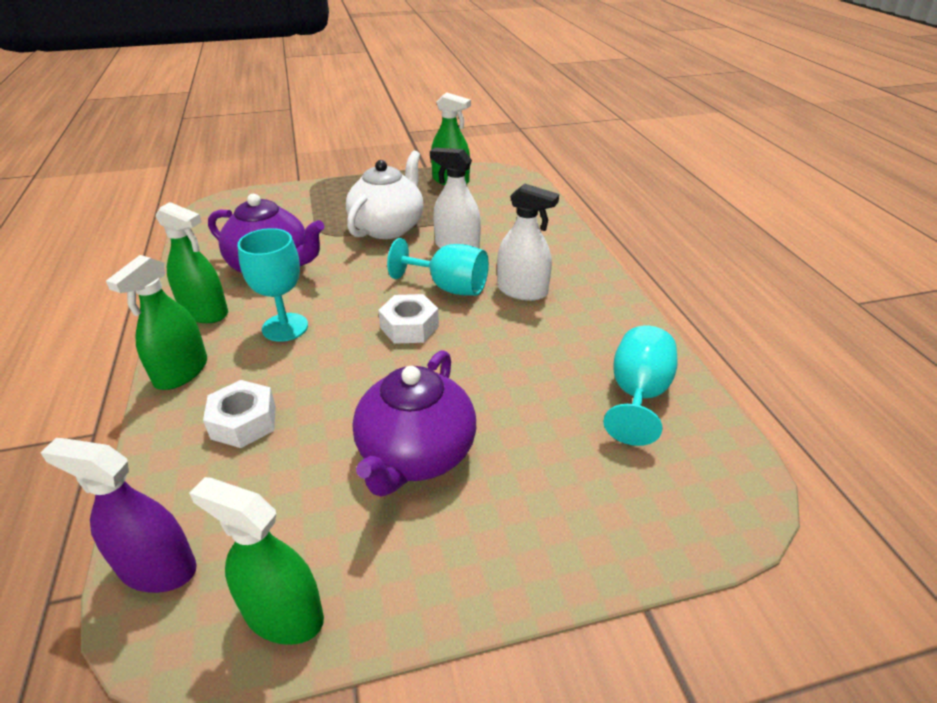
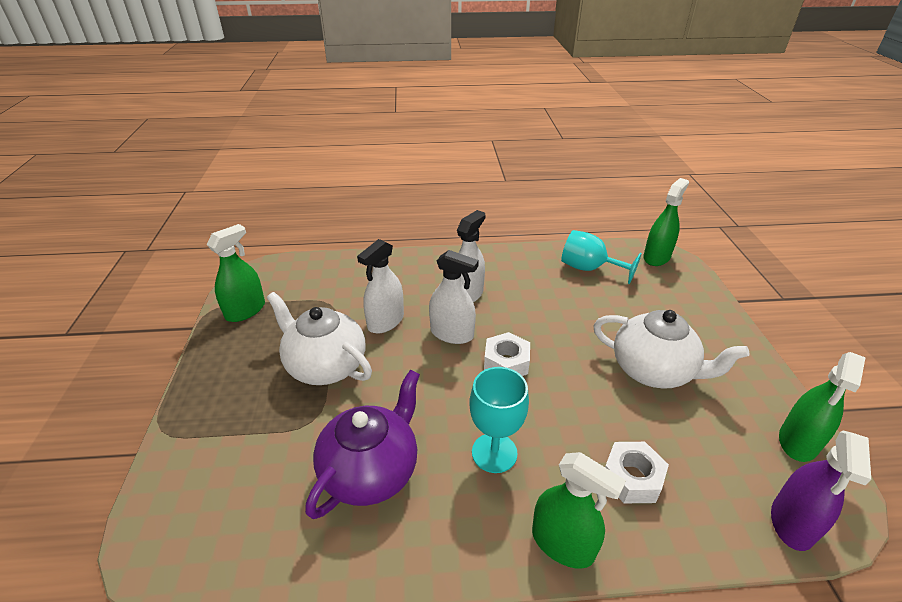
camera: 80 degrees left, 0 degrees up
(204, 312) = (453, 535): green spray bottle -> green spray bottle (656, 257)
(415, 455) = (653, 371): purple teapot -> white teapot
(449, 287) = (452, 334): turquoise goblet -> white spray bottle

